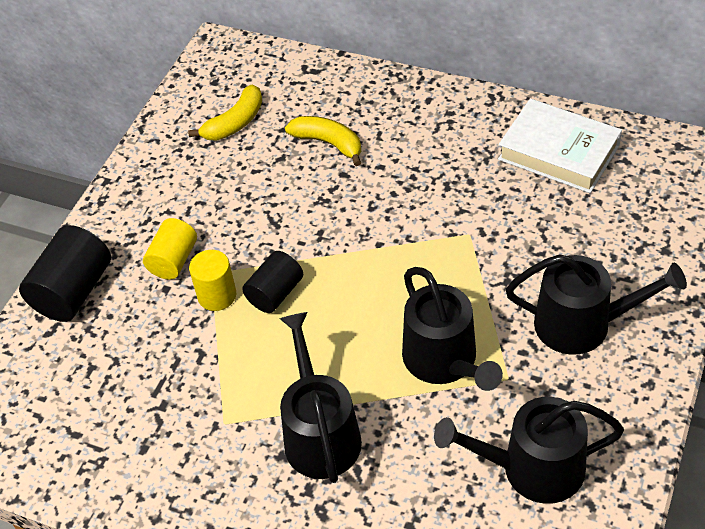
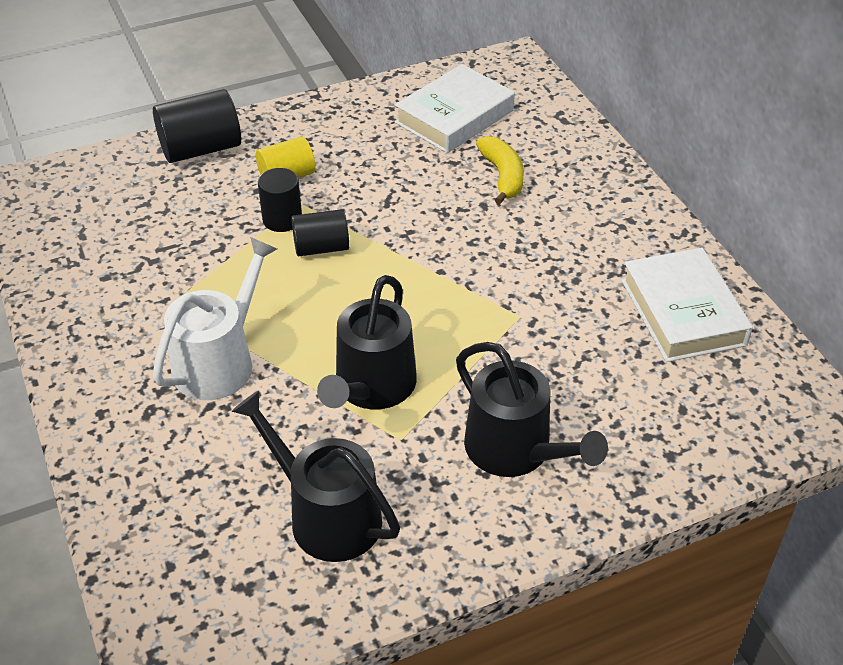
camera: 40 degrees right, 5 degrees down
(217, 295) = (282, 219): yellow cylinder -> black cylinder
(235, 123) = (454, 117): yellow banana -> white book
(320, 434) = (219, 361): black watering can -> white watering can

